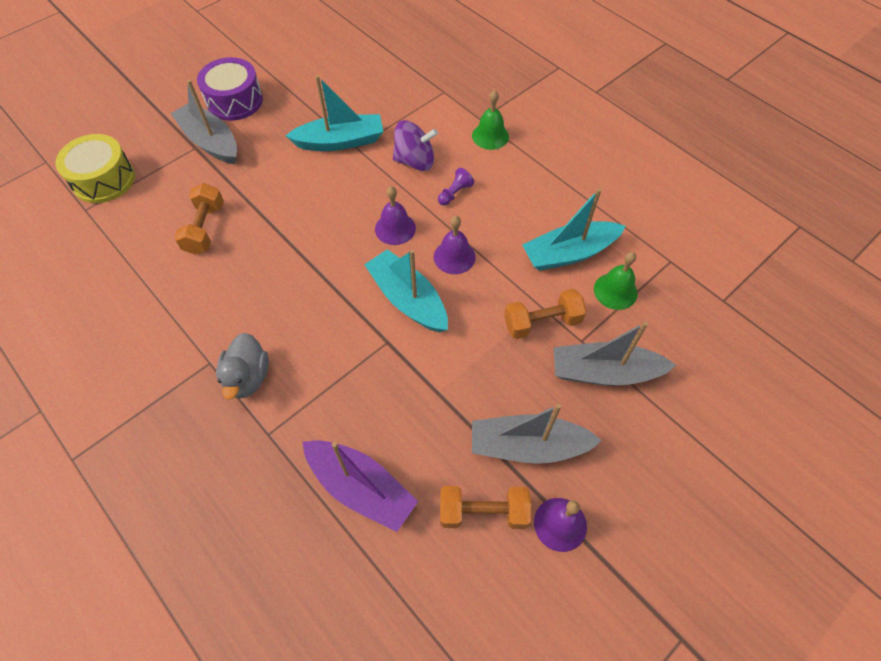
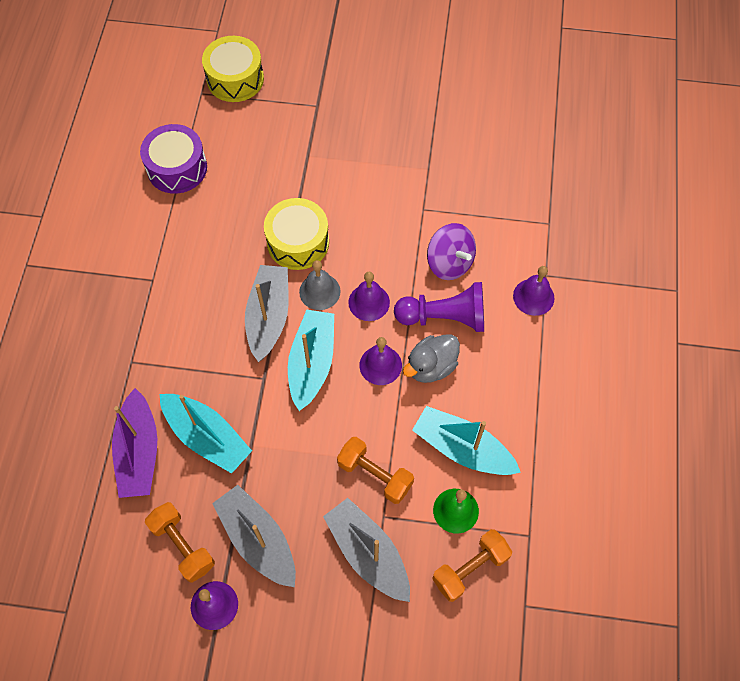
camera: 50 degrees right, 5 degrees up
(205, 228) = (252, 179): orange dumbbell -> orange dumbbell (470, 568)
(210, 142) = (331, 110): grey boat -> grey boat (268, 317)
(235, 101) = (386, 88): purple drum -> purple drum (177, 168)
(248, 377) = (161, 313): grey duck -> grey duck (431, 366)
(295, 237) = (298, 242): none -> yellow drum
(340, 141) = (417, 194): turquoise boat -> turquoise boat (207, 437)
(352, 252) = (319, 291): none -> grey bell
(455, 193) = (444, 317): purple pawn -> purple pawn, size x2.10
(490, 136) = (533, 297): green bell -> purple bell

